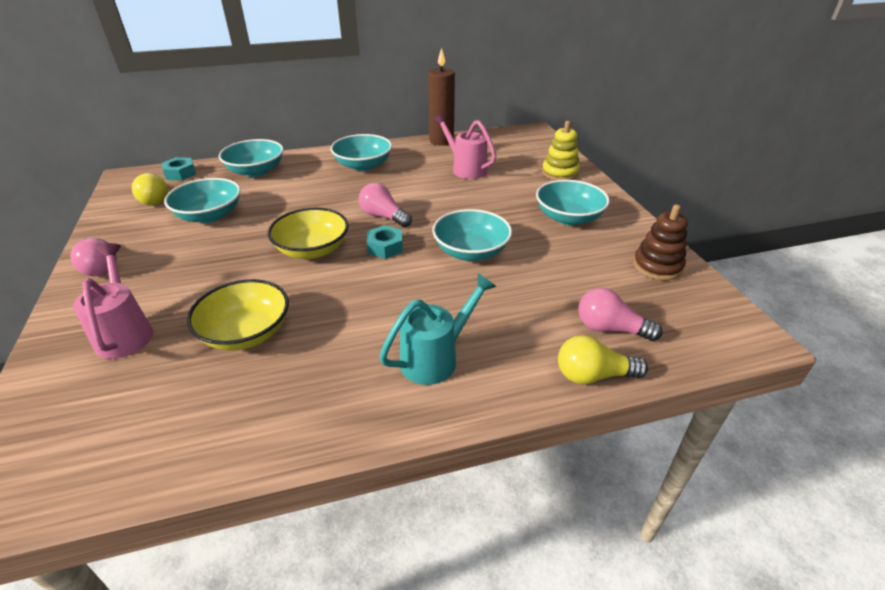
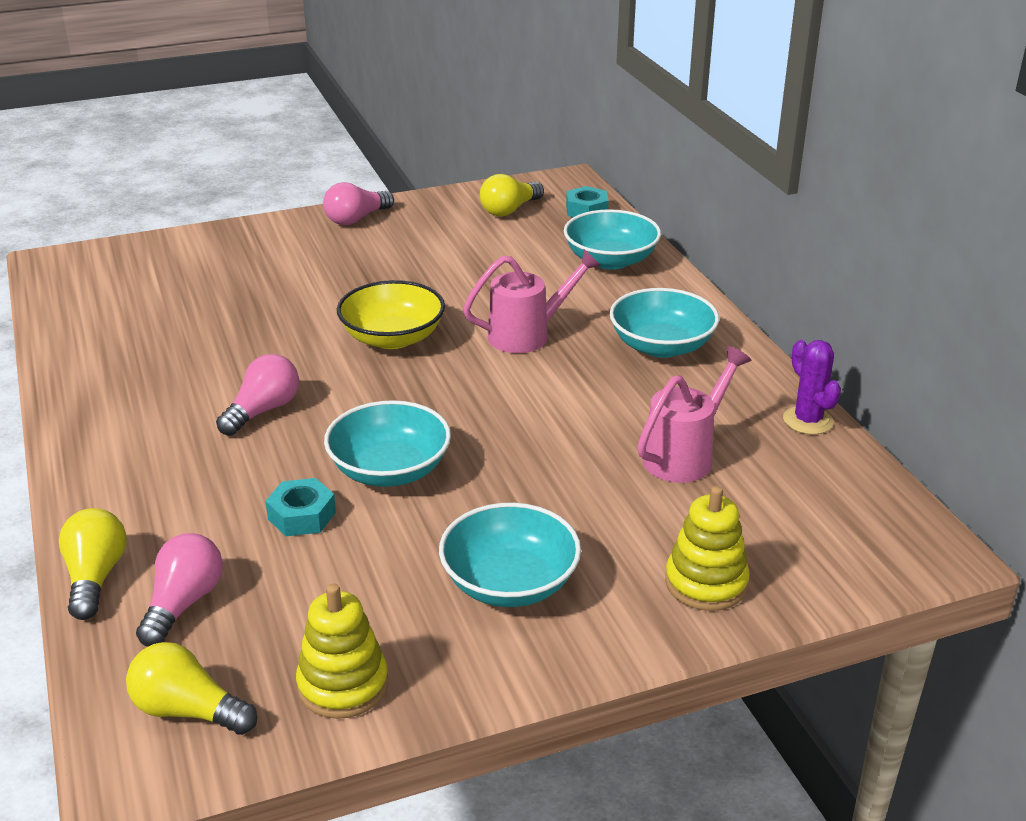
camera: 85 degrees right, 5 degrees down
(125, 333) = (240, 260): pink watering can -> pink watering can (527, 335)
(209, 215) = (473, 254): turquoise bowl -> none
(246, 333) = (228, 323): yellow bowl -> none
(383, 217) = (487, 383): pink light bulb -> pink light bulb (263, 411)
(385, 247) = (400, 393): turquoise nut -> turquoise nut (302, 516)
(435, 358) = (158, 450): turquoise watering can -> none
(441, 141) = (808, 421): brown candle -> purple cactus
(657, 266) = (343, 685): brown stacking toy -> yellow stacking toy
(698, 319) = (188, 711): none -> yellow light bulb

